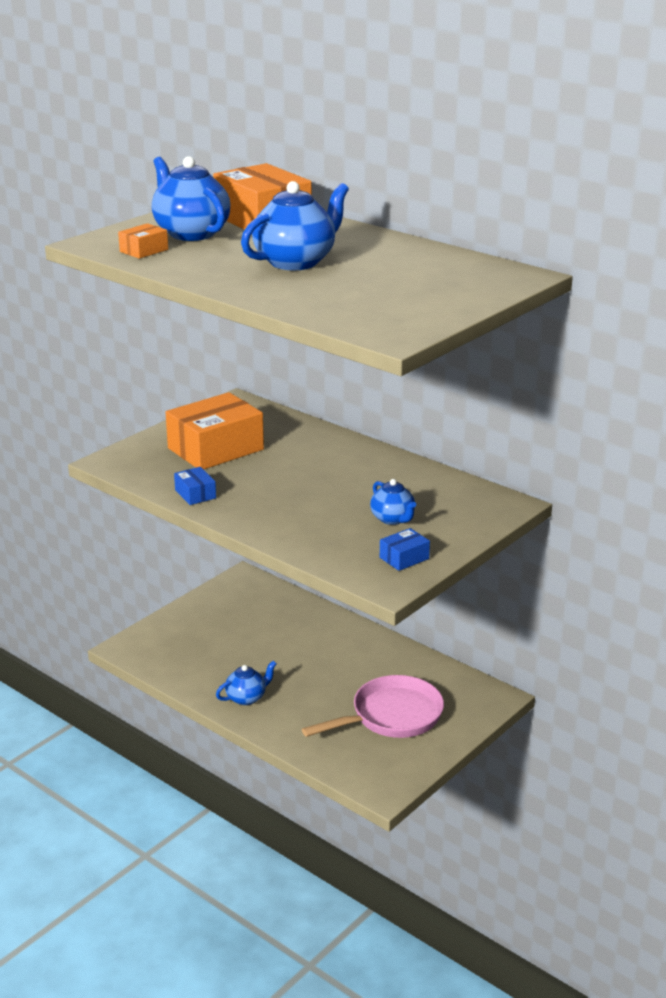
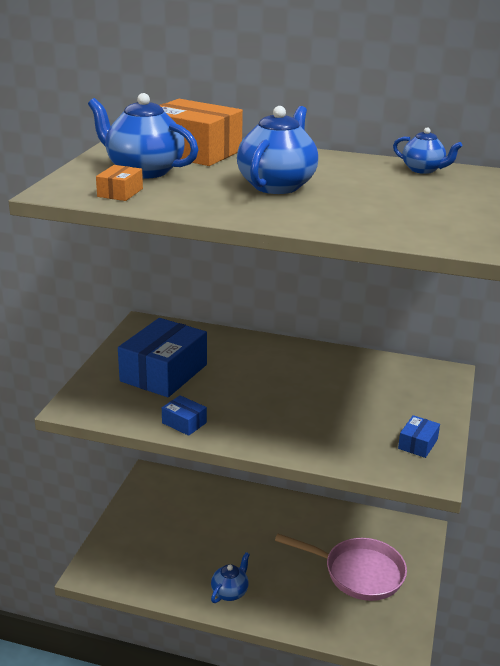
camera: 25 degrees left, 0 degrees up
(215, 449) = (164, 373): orange box -> blue box
(391, 716) = (358, 573): pink pan -> pink pan turned 75 degrees clockwise
(393, 519) = (373, 408): blue teapot -> blue teapot (423, 170)

